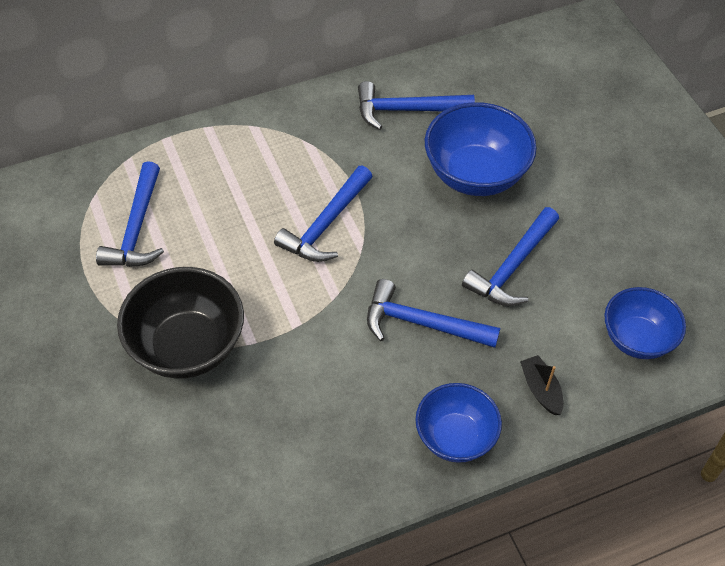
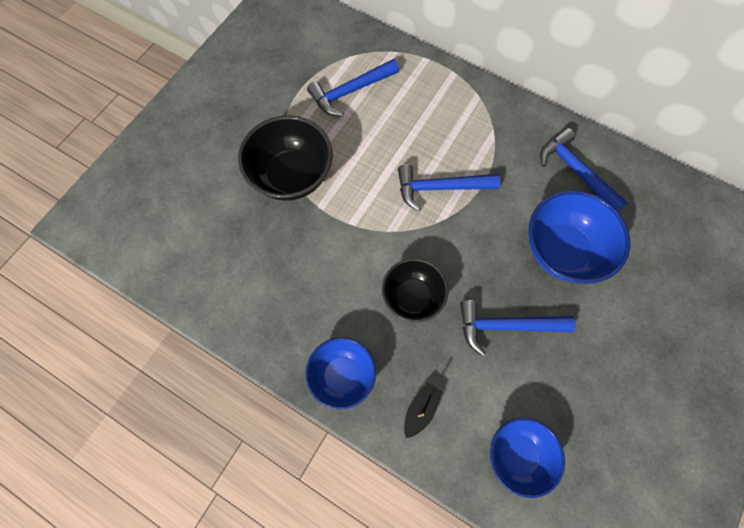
camera: 55 degrees right, 15 degrees up
(422, 323) = (412, 297): blue hammer -> black bowl

